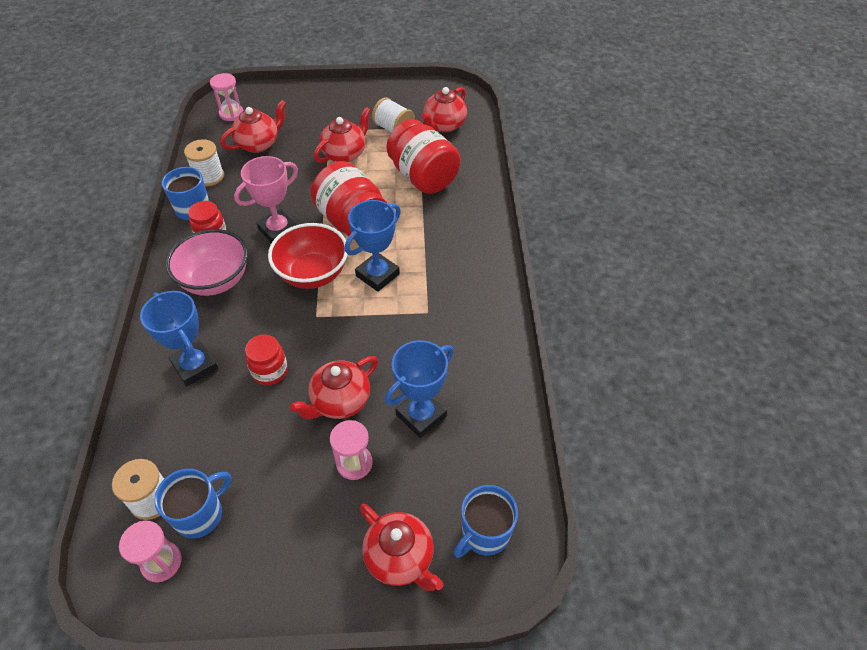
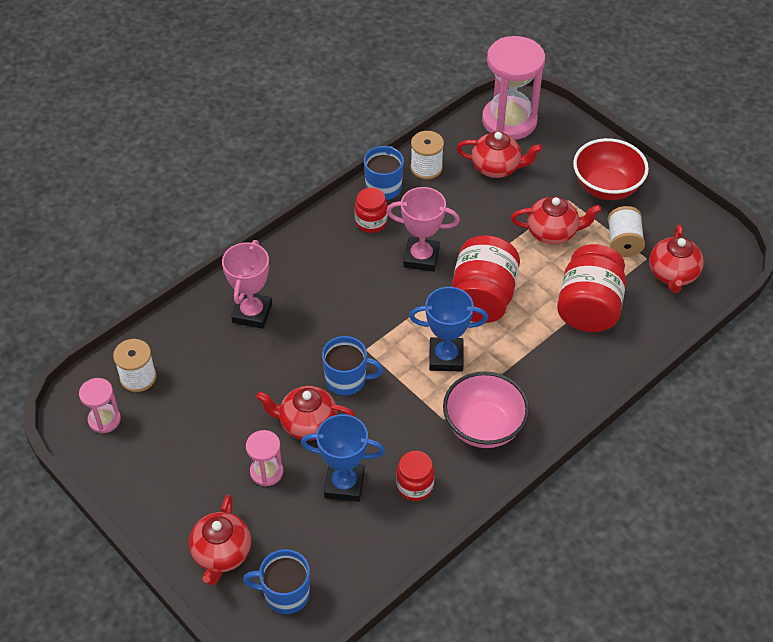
camera: 50 degrees right, 0 degrees up
(195, 366) = (252, 313): blue trophy -> pink trophy
(200, 514) = (151, 412): blue mug -> blue mug (347, 380)
(215, 280) = (334, 261): pink bowl -> pink bowl (483, 427)
(231, 114) = (509, 121): pink hourglass -> pink hourglass, size x2.02
(270, 371) = (291, 360): red jar -> red jar (414, 486)
(313, 274) = (402, 315): red bowl -> red bowl (606, 187)
(444, 125) = (673, 274): red teapot -> red teapot turned 75 degrees counterclockwise

